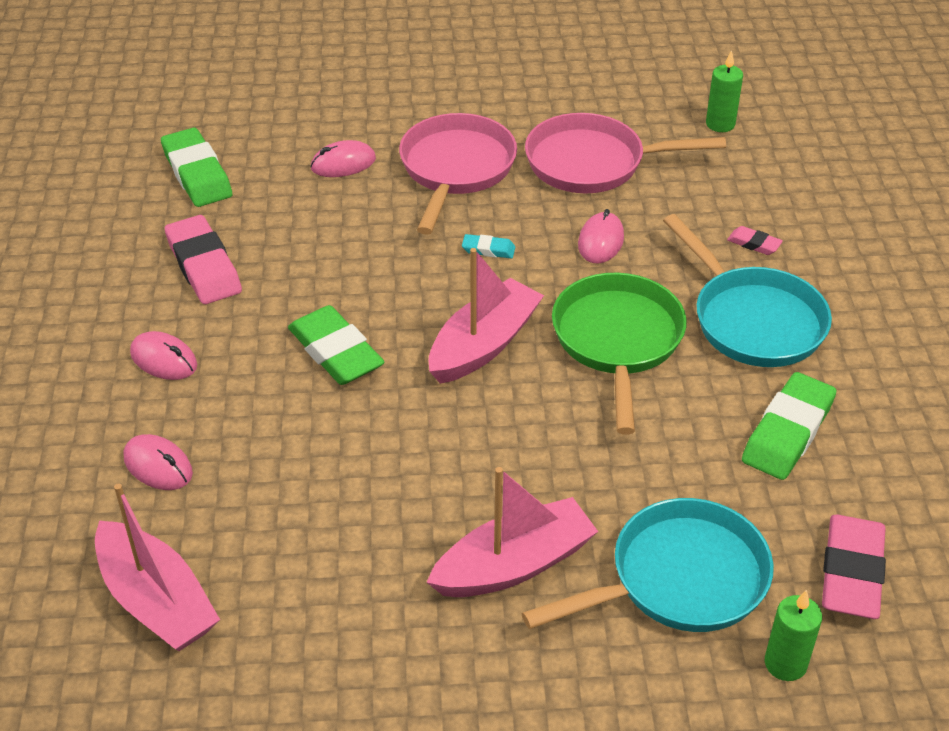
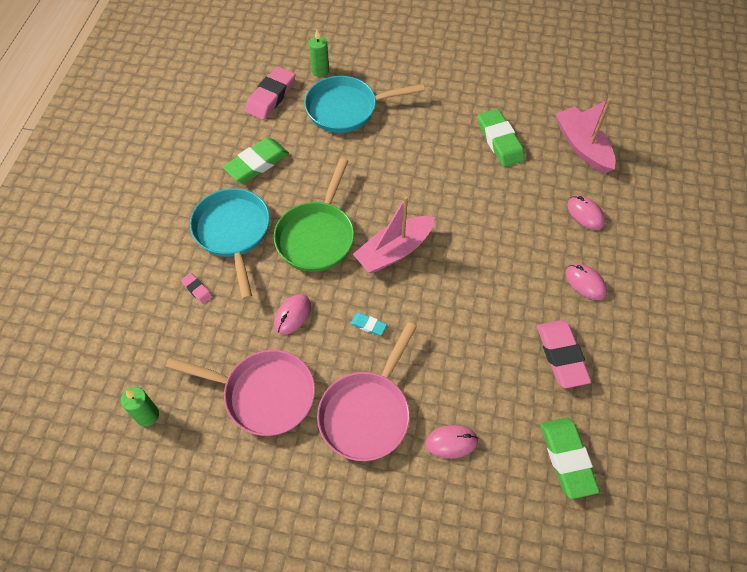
camera: 165 degrees left, 15 degrees up
(336, 352) = (482, 265): green eraser -> green eraser (499, 141)
(513, 565) = (417, 129): pink boat -> none

